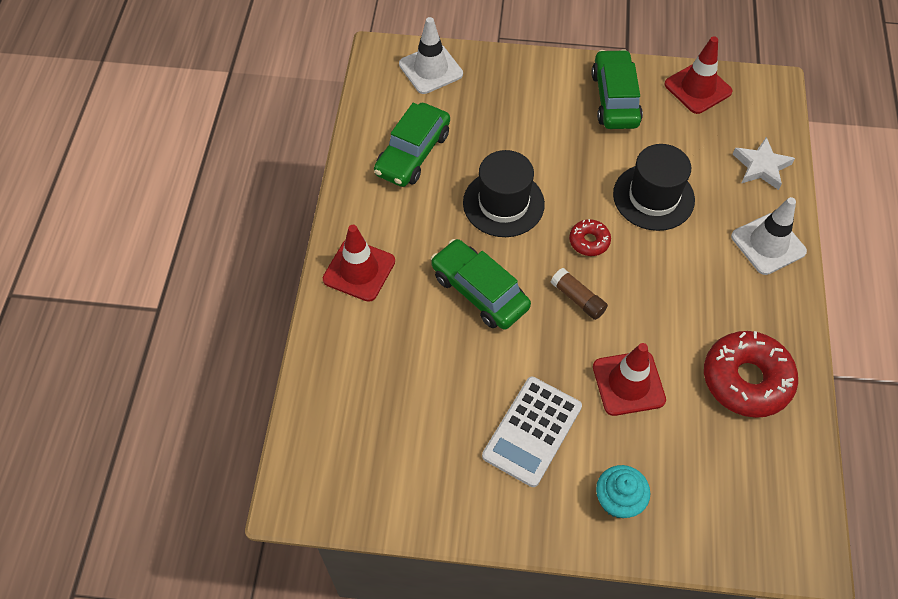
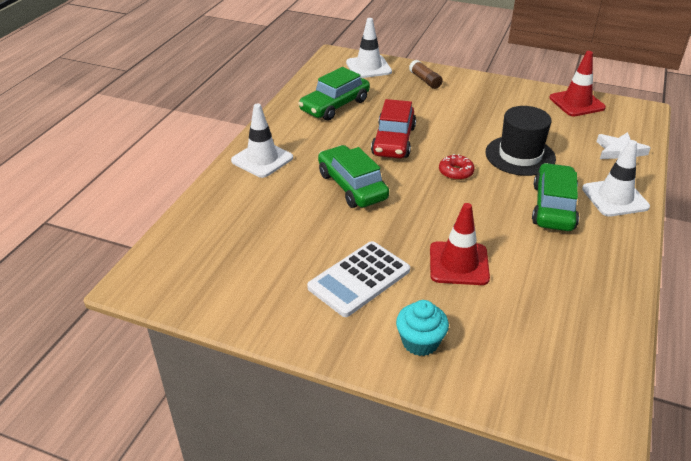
camera: 15 degrees right, 20 degrees down
(359, 270) = (262, 159): red traffic cone -> white traffic cone
(503, 203) = (393, 141): black hat -> red car
(578, 299) = (433, 204): brown glue stick -> brown glue stick (425, 80)
(615, 99) = (506, 99): green car -> green car (553, 207)
(746, 380) = (571, 281): red donut -> none

